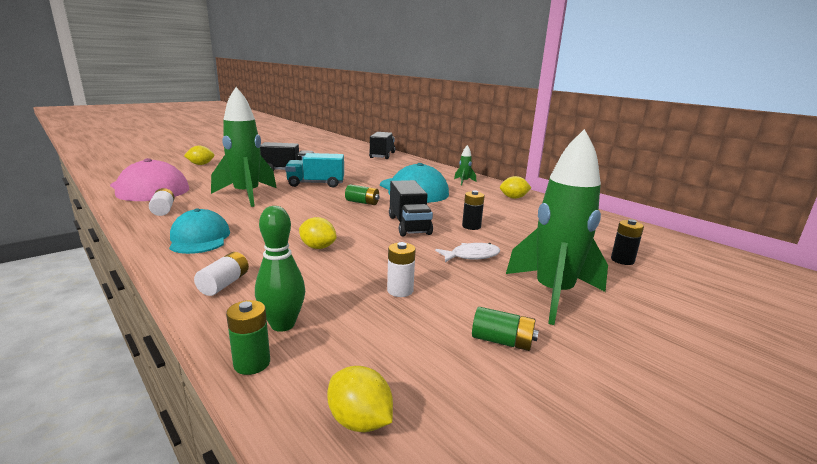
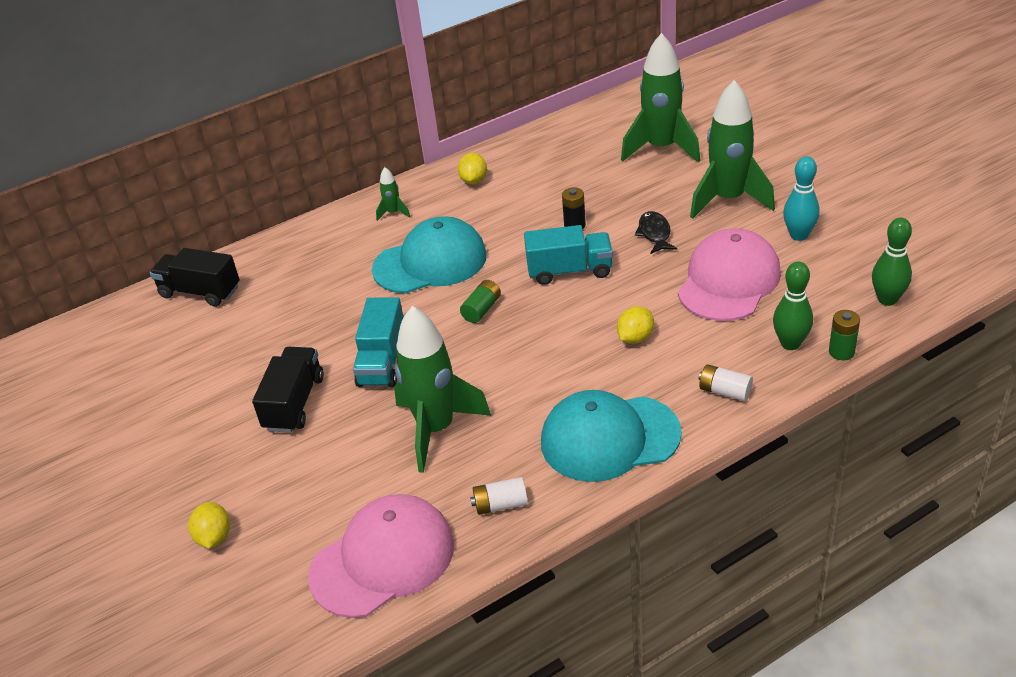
camera: 75 degrees left, 20 degrees up
(199, 238) = (609, 438): turquoise cap -> turquoise cap, size x1.51
(360, 421) = (887, 299): yellow lemon -> green bowling pin
(400, 290) = (729, 281): white battery -> pink cap
(409, 225) = (569, 271): black truck -> turquoise truck
(471, 256) = (655, 233): white fish -> black fish
(502, 341) = (799, 235): green battery -> turquoise bowling pin
(622, 260) = (661, 148): black battery -> green rocket

